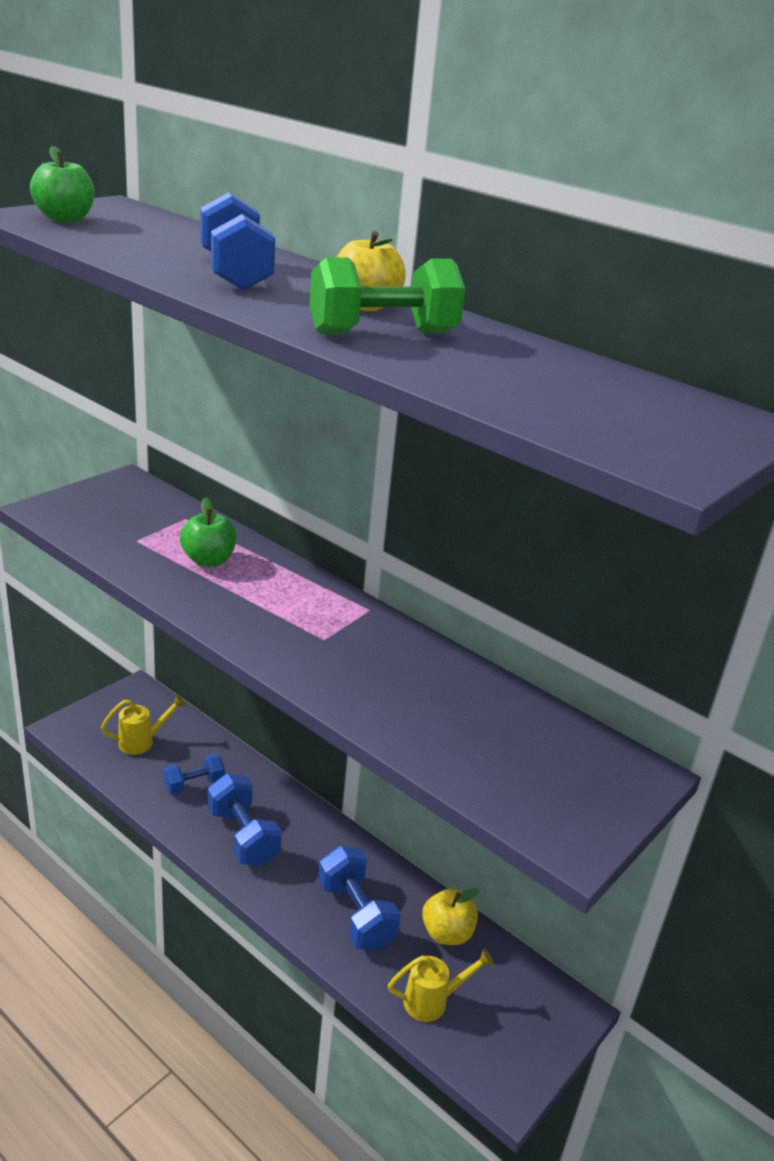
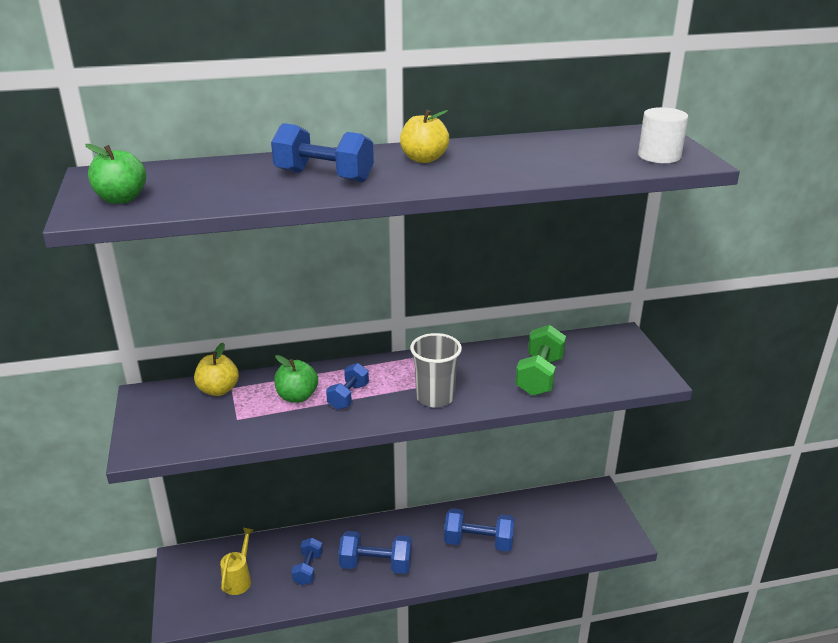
camera: 50 degrees left, 0 degrees up
(241, 591) = (348, 396): none -> blue dumbbell
(302, 651) = (435, 397): none -> grey cup
(383, 334) = (476, 167): green dumbbell -> green dumbbell (539, 376)
(433, 1001) = (558, 540): yellow watering can -> none
(447, 933) = (519, 511): yellow apple -> yellow apple (218, 390)
(640, 436) = (659, 156): none -> white cylinder

